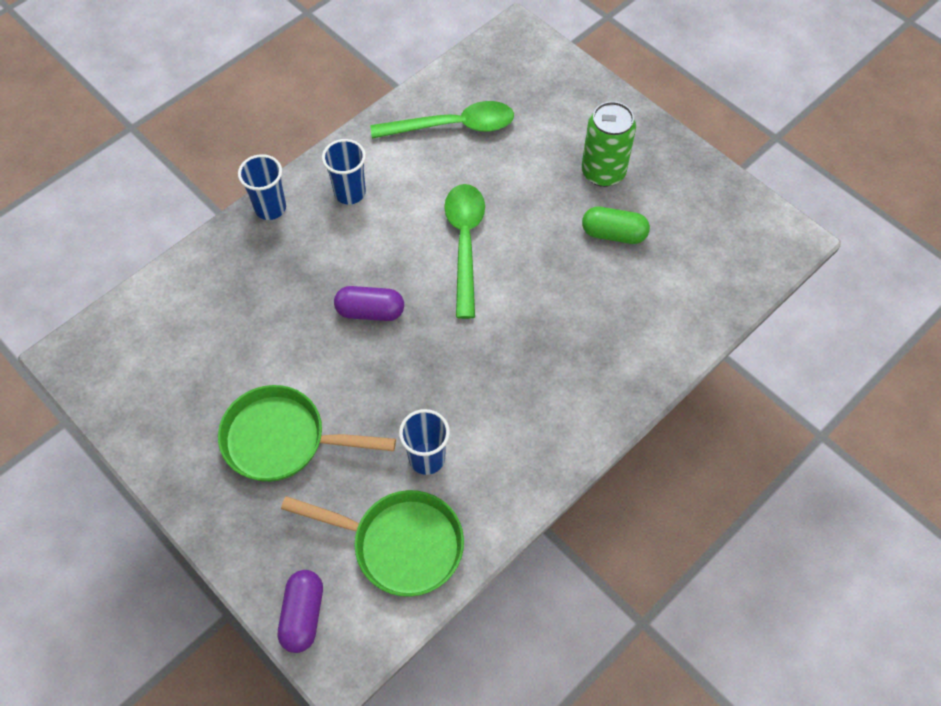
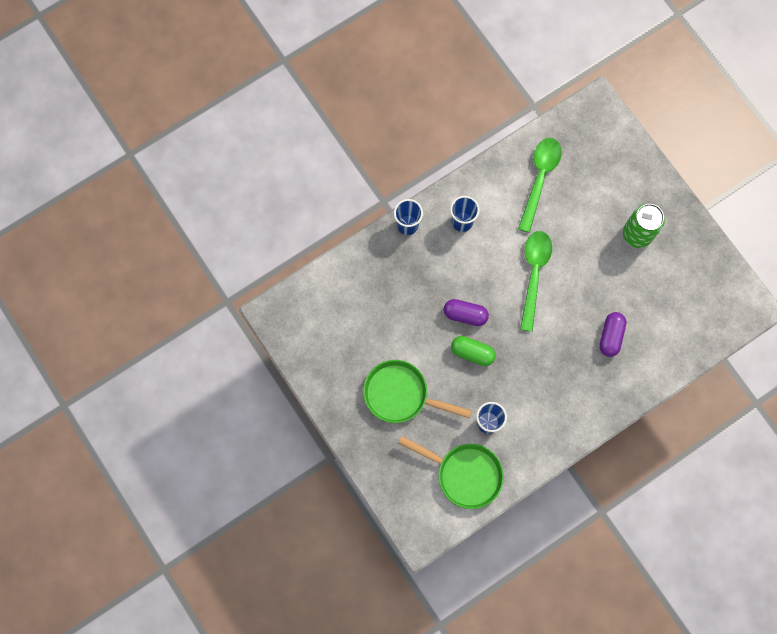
camera: 10 degrees right, 15 degrees up
(303, 615) = (403, 506): purple capsule -> purple capsule (610, 336)
(453, 126) = (539, 179): green spoon -> green spoon turned 75 degrees counterclockwise
(613, 234) = (634, 284): green capsule -> green capsule (472, 353)

